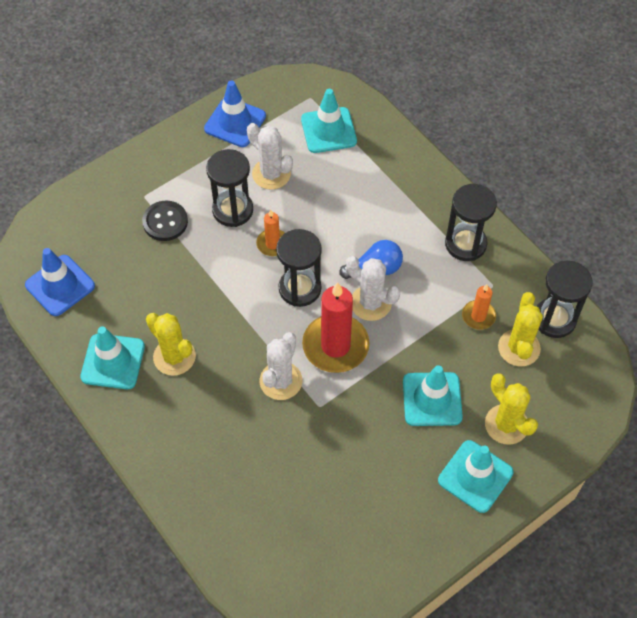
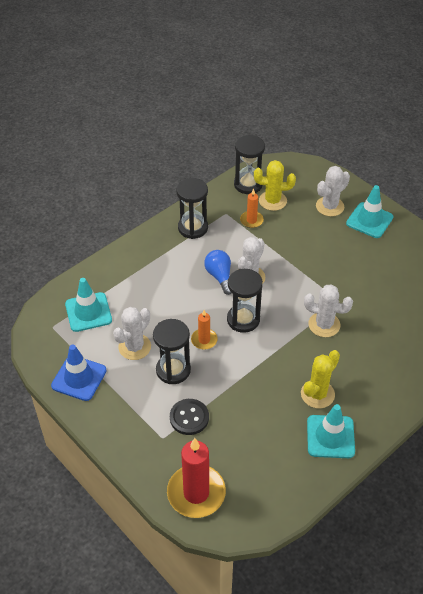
camera: 95 degrees left, 10 degrees down
(60, 285) = (264, 490): blue traffic cone -> none
(335, 345) = (288, 295): red candle -> red candle (196, 493)
(432, 399) = (320, 242): turquoise traffic cone -> none
(506, 424) = (330, 206): yellow cactus -> white cactus

